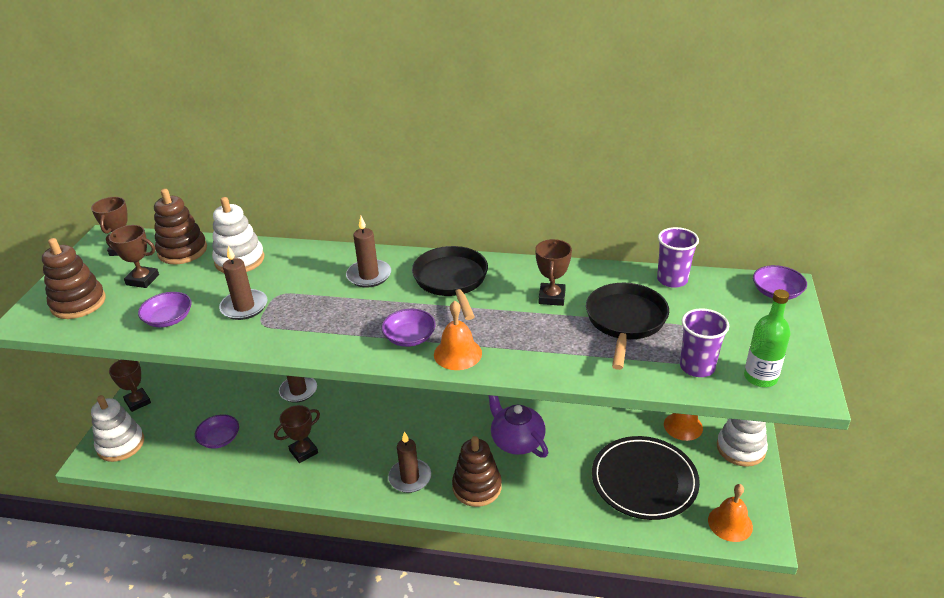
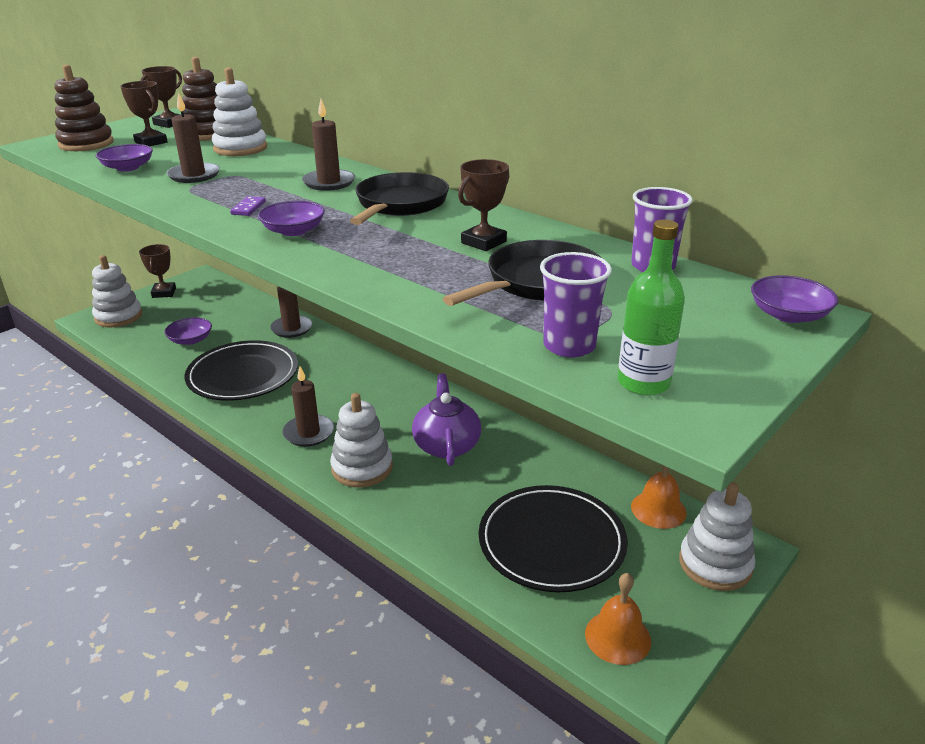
camera: 30 degrees right, 5 degrees down
(303, 452) = (243, 375): brown trophy -> black plate
(343, 327) = (248, 208): none -> purple domino
(457, 353) = (318, 254): orange bell -> none
(477, 487) = (362, 468): brown stacking toy -> white stacking toy

